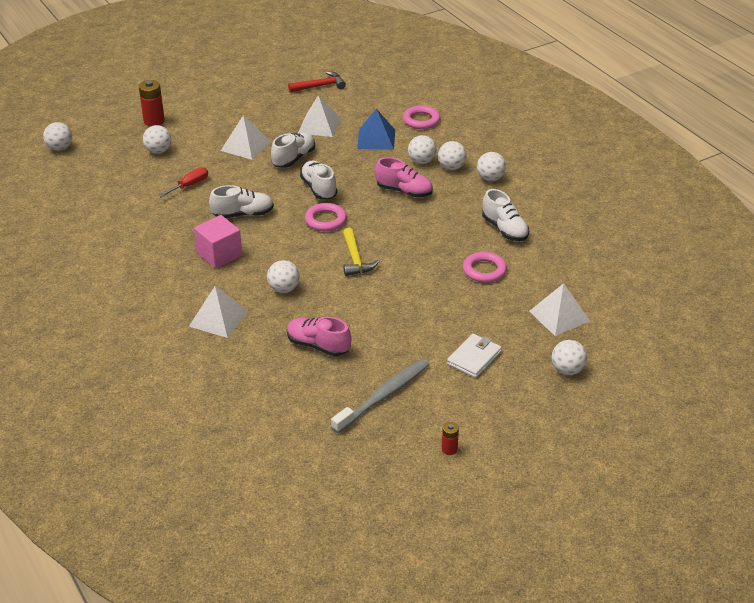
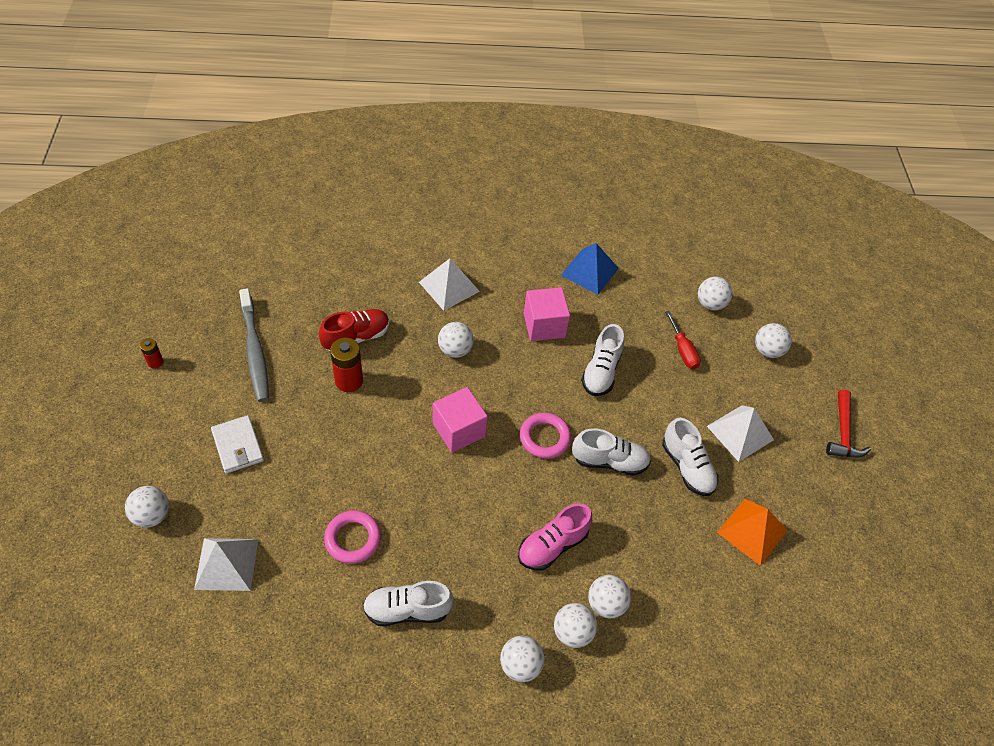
camera: 115 degrees right, 15 degrees up
(60, 148) = (813, 275): white ball -> white ball (710, 304)
(154, 121) = (838, 371): red battery -> red battery (349, 381)
(318, 345) = (356, 337): pink shoe -> red shoe
(319, 125) = (752, 531): white pyramid -> orange pyramid
(320, 86) = (858, 584): red hammer -> red hammer (843, 433)
(355, 259) = (459, 430): yellow hammer -> pink cube
(376, 139) = (687, 580): blue pyramid -> blue pyramid (590, 271)
(421, 120) = (708, 664): pink ring -> none

